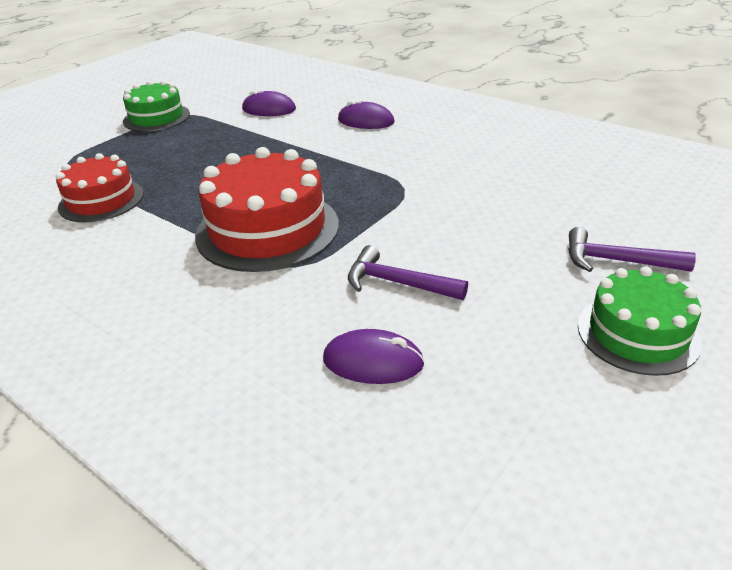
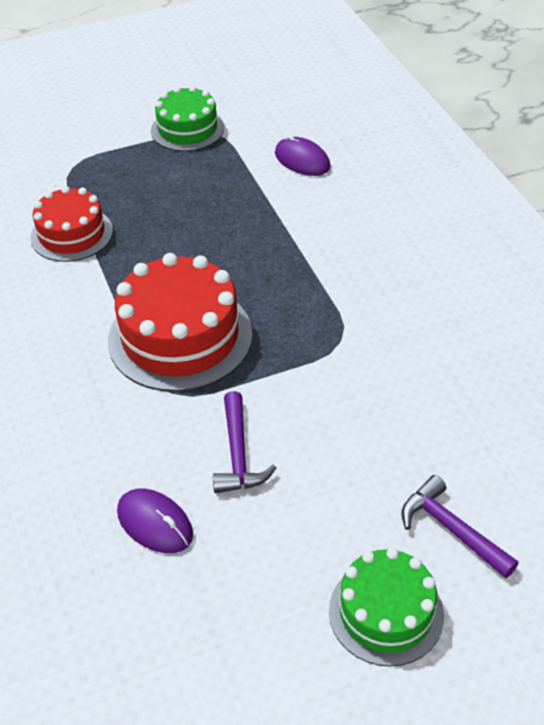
camera: 30 degrees right, 10 degrees up
(366, 121) = (385, 222): purple mouse -> none
(398, 283) = (238, 454): purple hammer -> purple hammer turned 150 degrees counterclockwise

